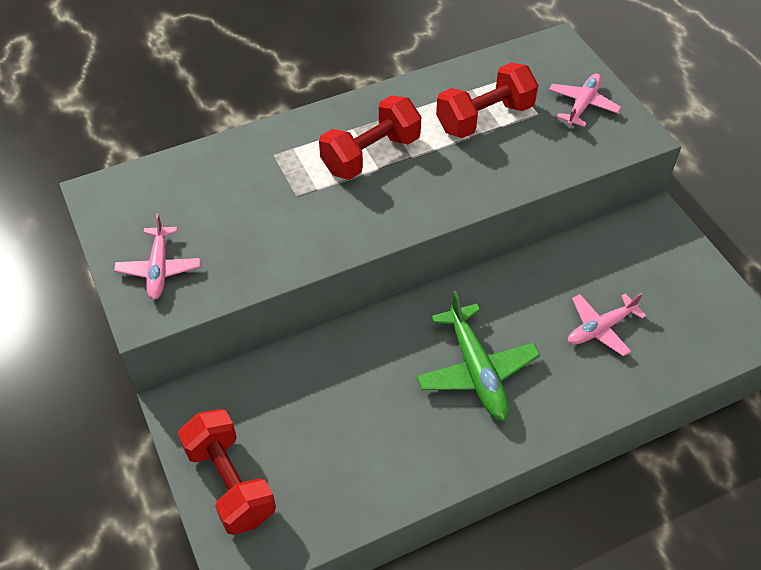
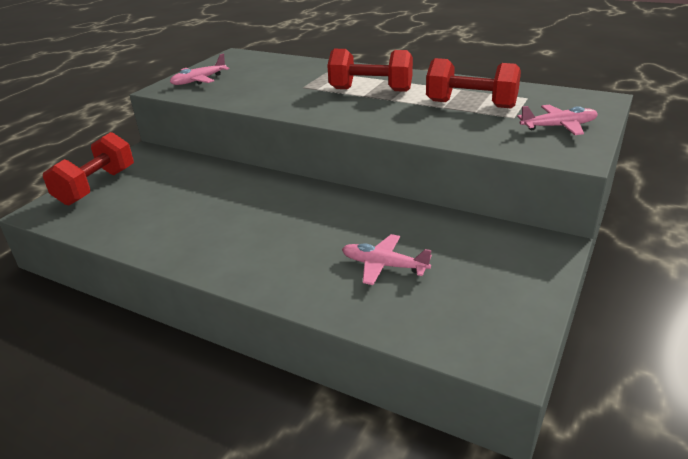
camera: 55 degrees right, 20 degrees down
(476, 370) = (271, 229): green plane -> none

